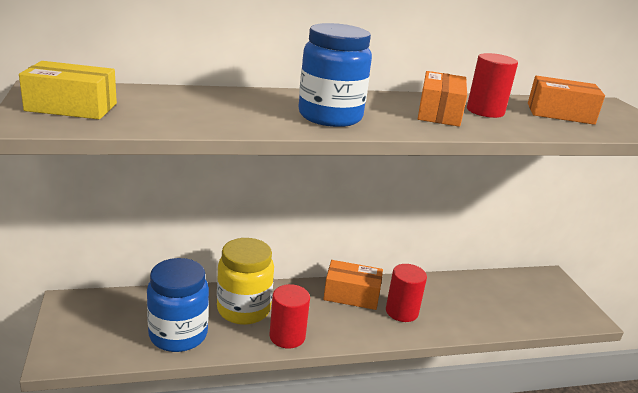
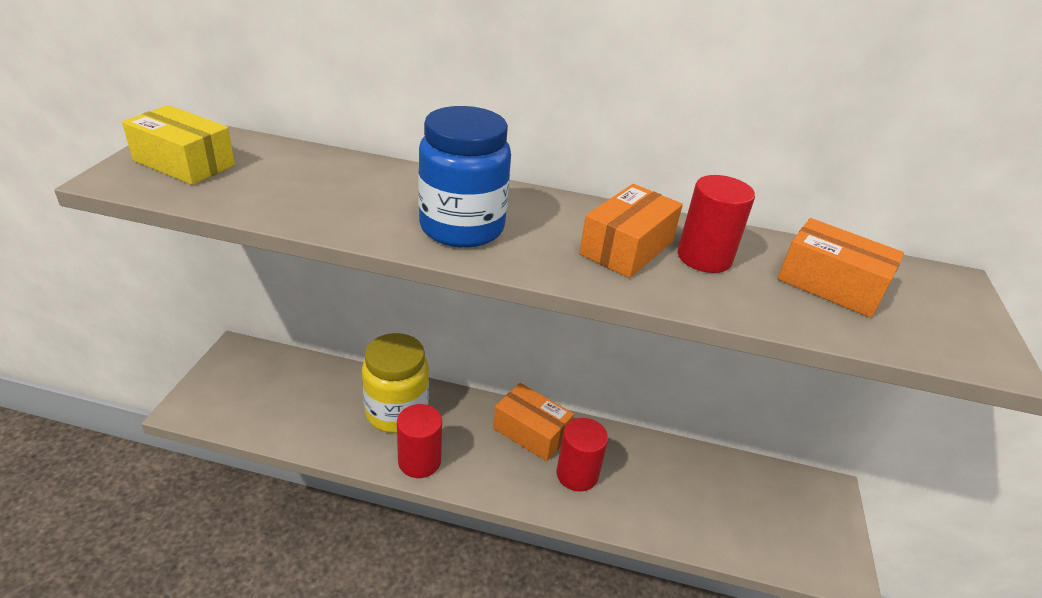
camera: 25 degrees right, 10 degrees up
(178, 335) = (310, 421): blue jar -> none

